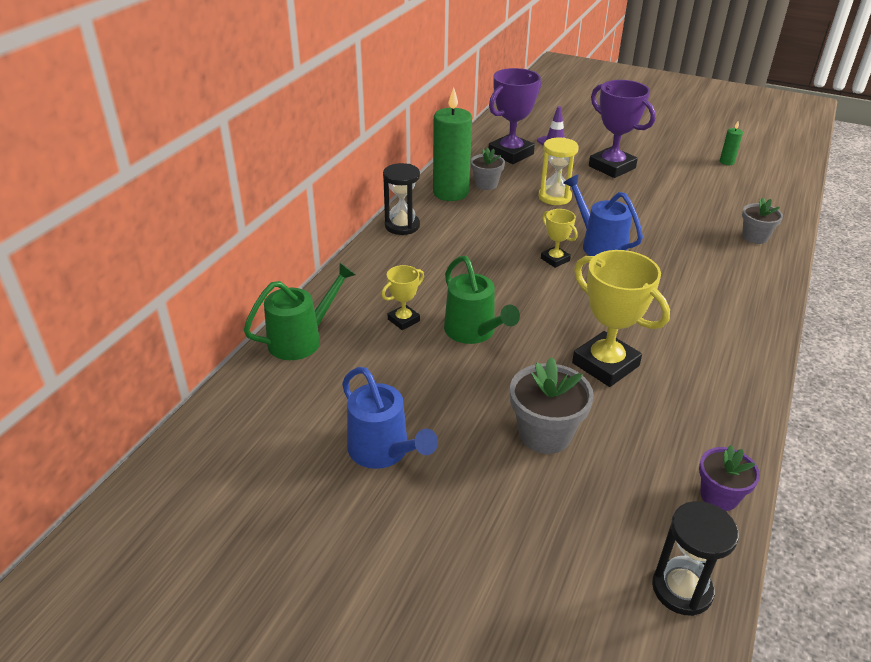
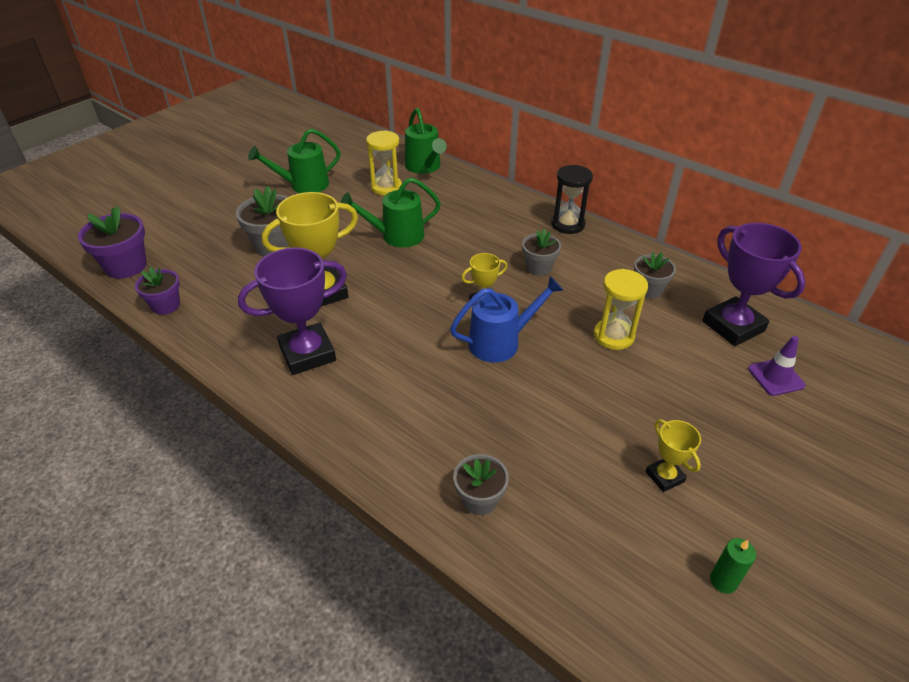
camera: 105 degrees right, 5 degrees up
(365, 363) = (386, 187): none -> yellow hourglass
(383, 451) = (303, 185): blue watering can -> green watering can
(403, 320) = (427, 207): yellow trophy -> yellow trophy (664, 476)
(450, 193) = (630, 262): green candle -> none
(483, 236) = (539, 267): none -> grey flower pot
(612, 167) = (697, 415): purple trophy -> purple trophy (307, 353)
(682, 589) = (126, 266): black hourglass -> purple flower pot

